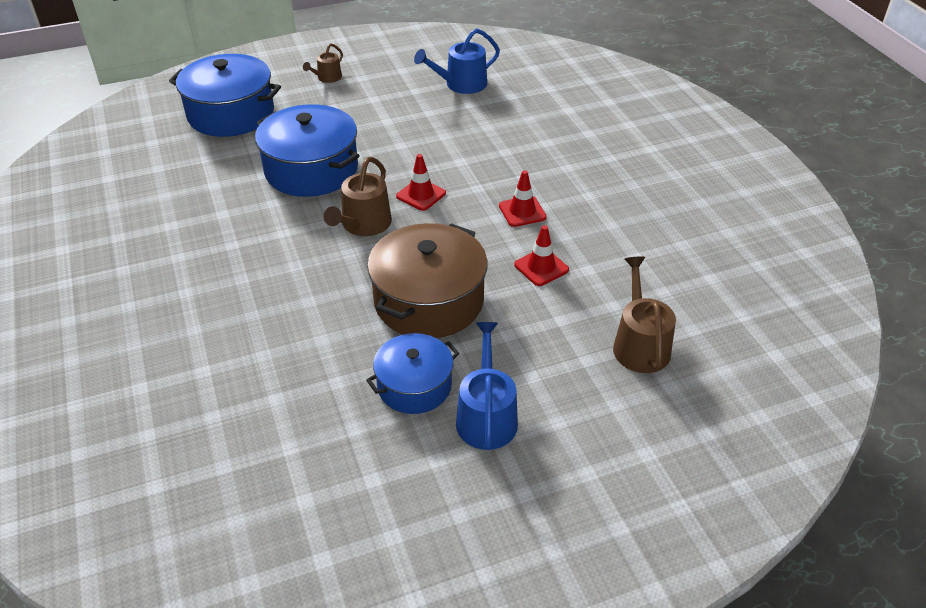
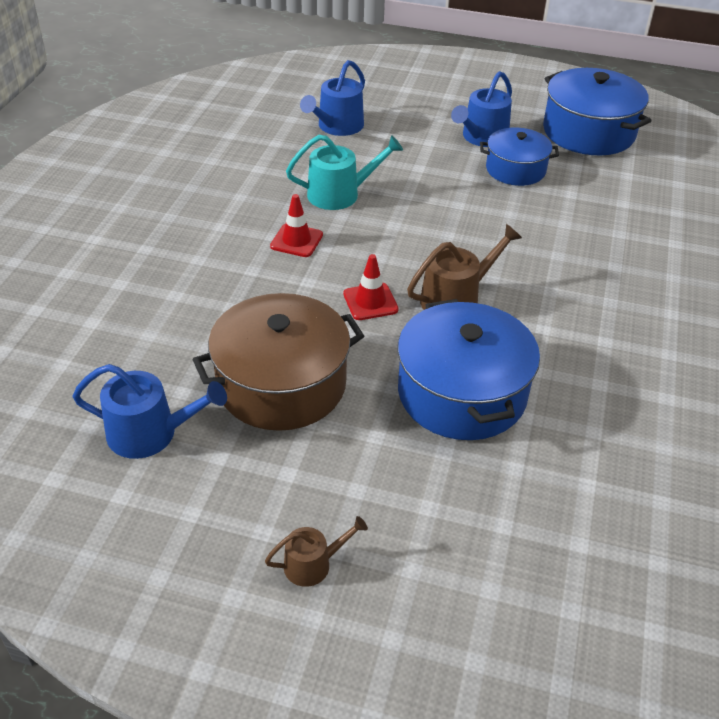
camera: 145 degrees left, 0 degrees up
(231, 114) = (512, 562): blue pot -> blue pot (588, 132)
(428, 300) = (455, 212): brown pot -> brown pot (281, 384)
(541, 267) = (340, 194): red traffic cone -> turquoise watering can
(639, 344) = (337, 126): brown watering can -> blue watering can

